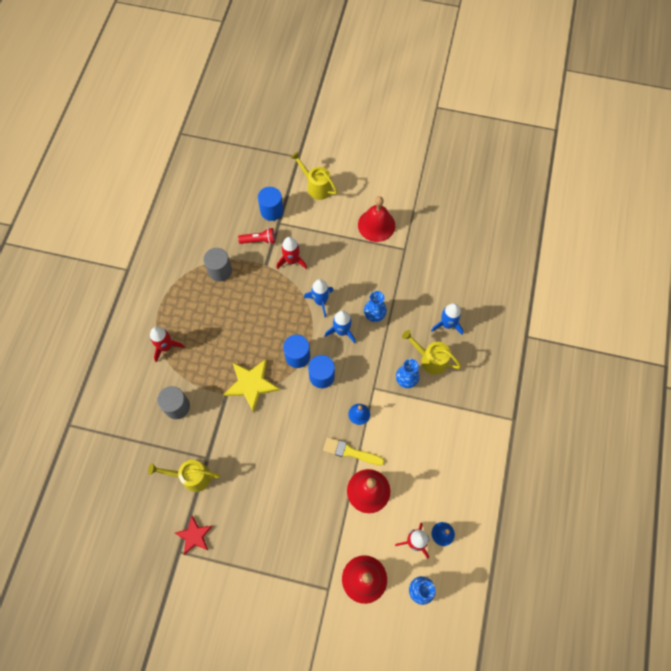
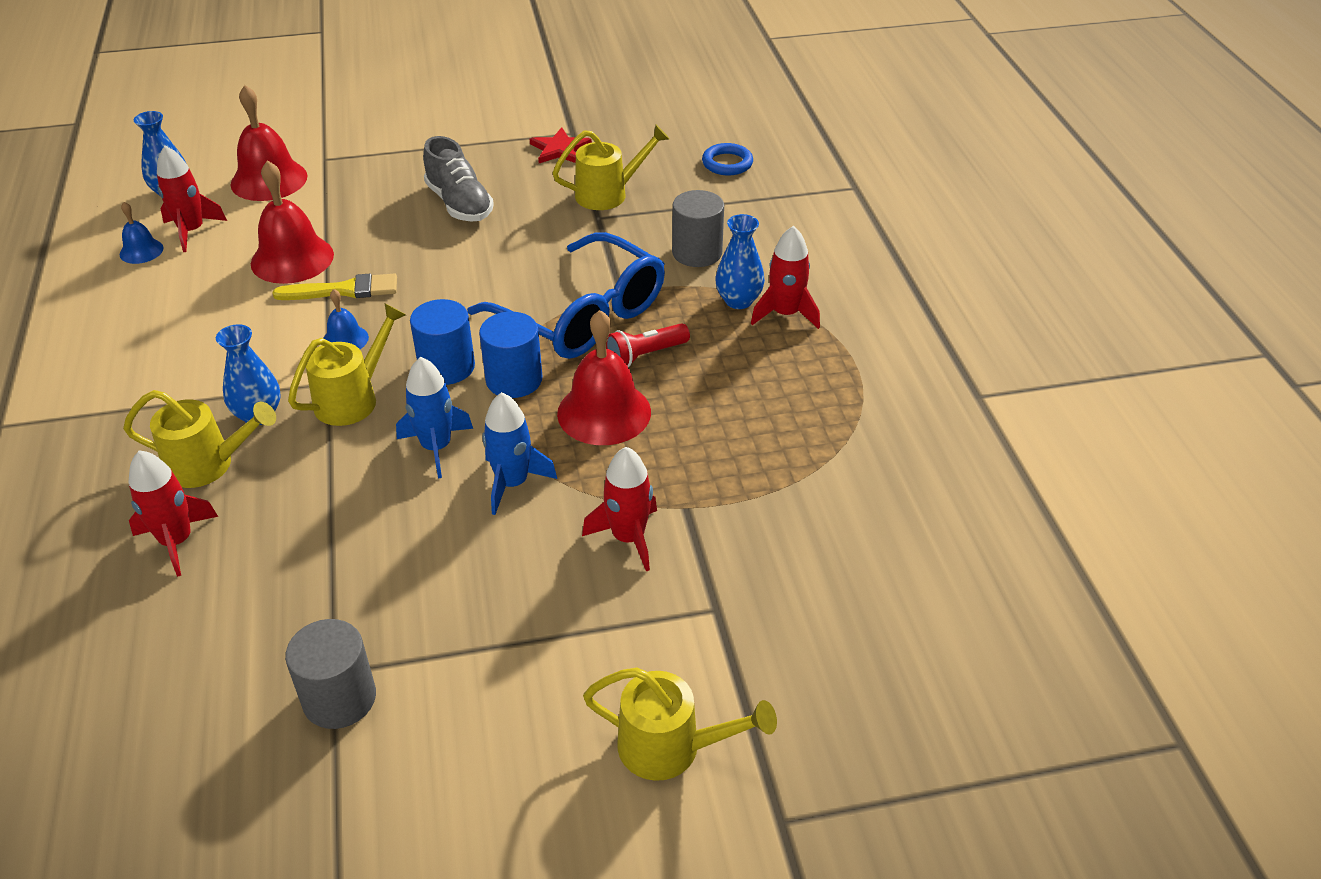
camera: 155 degrees right, 25 degrees down
(115, 477) = (727, 163): none -> blue ring
(220, 271) = (782, 460): grey cylinder -> grey cylinder (339, 698)
(251, 384) = (583, 316): yellow star -> blue glasses
(259, 240) = (738, 551): red flashlight -> red flashlight (645, 355)
(270, 503) = (459, 204): none -> grey shoe
(272, 211) = (754, 631): blue cylinder -> none
(365, 373) = (353, 398): none -> yellow watering can
(374, 315) = (370, 500): blue vase -> blue vase (738, 301)
(376, 225) = (439, 706): red bell -> red bell (604, 412)
(447, 324) = (177, 541): blue rocket -> red rocket

